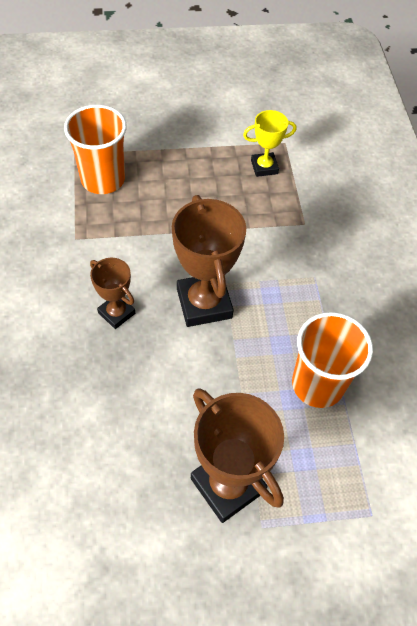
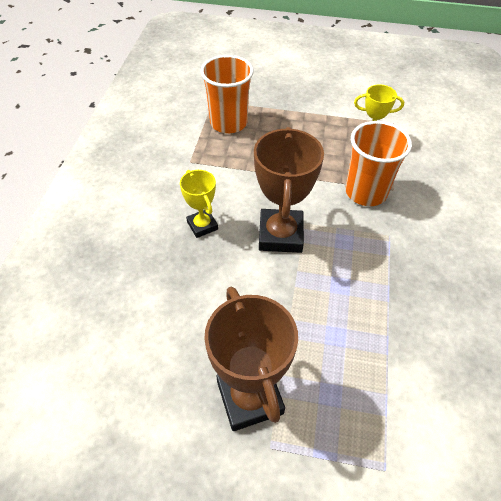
camera: 20 degrees right, 5 degrees down
(116, 313) = (202, 225): brown trophy -> yellow trophy
(317, 384) = (365, 329): orange cup -> orange cup (366, 192)

